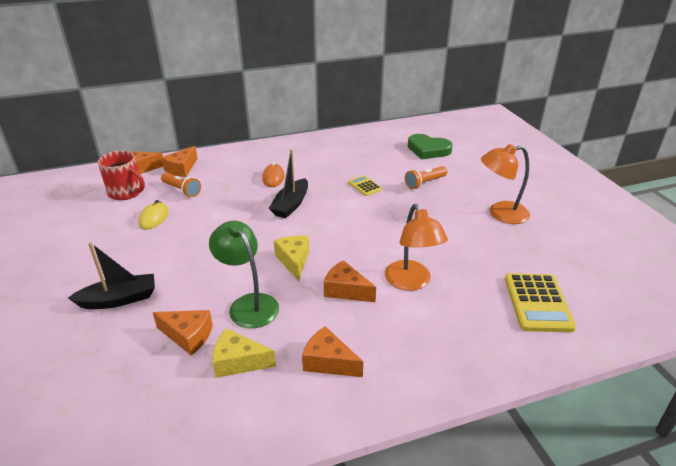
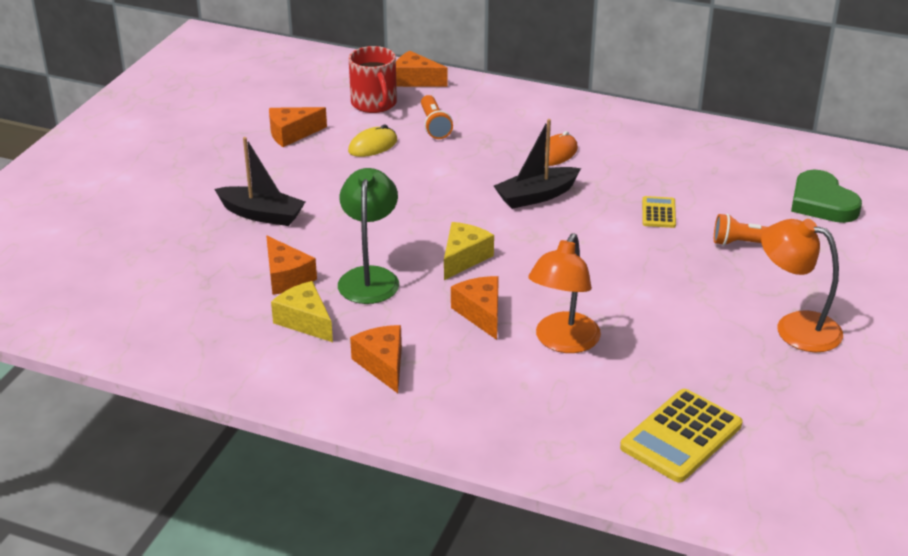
camera: 40 degrees right, 0 degrees up
(182, 169) = (462, 98): orange cheese -> orange cheese (292, 134)

